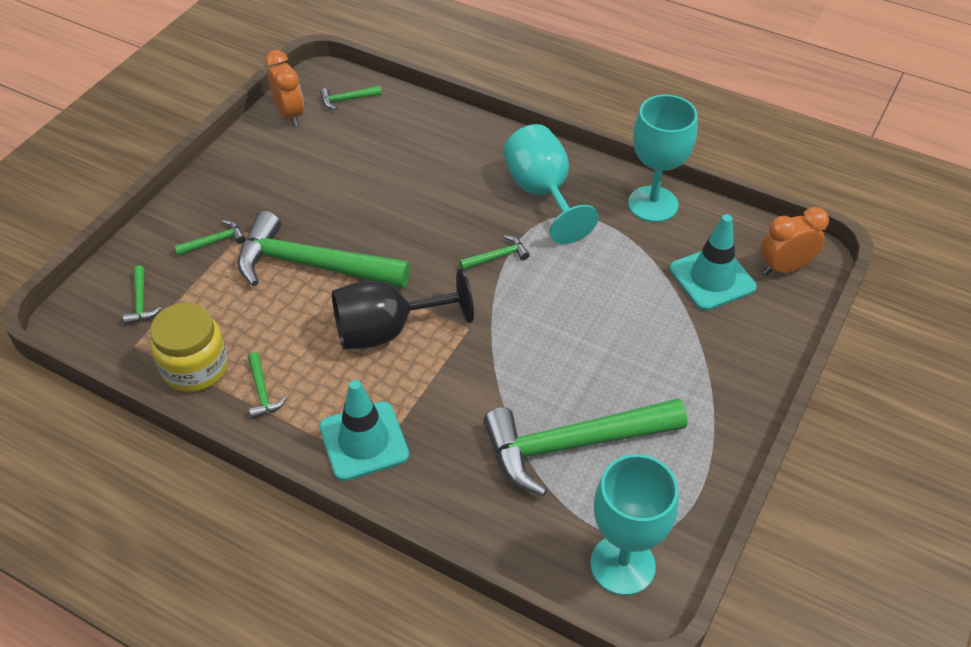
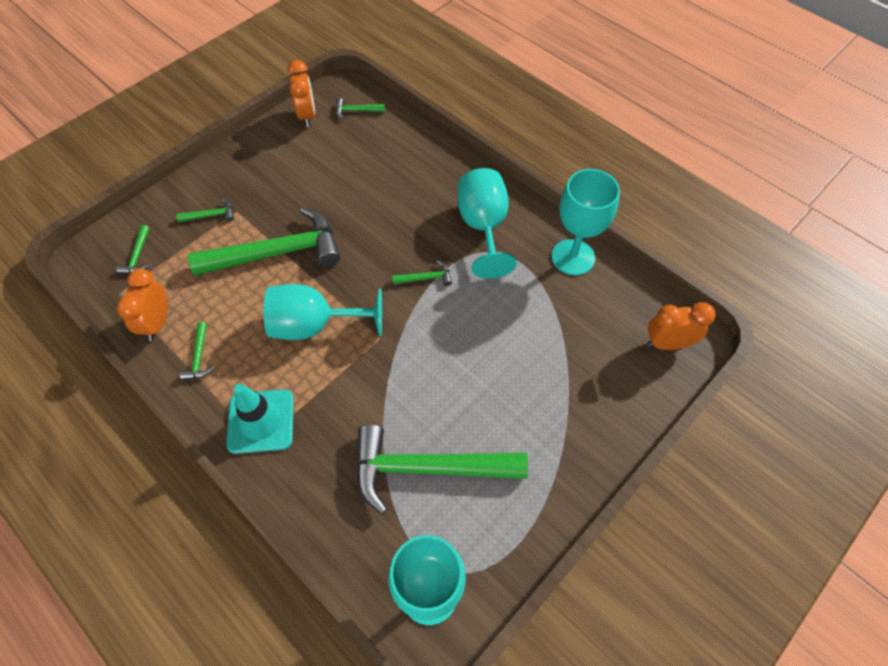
camera: 15 degrees right, 10 degrees up
(195, 367) = (157, 323): yellow jar -> orange clock
(312, 265) = (277, 253): green hammer -> green hammer turned 135 degrees clockwise
(387, 331) = (314, 325): black goblet -> turquoise goblet
(712, 278) = (600, 339): turquoise traffic cone -> none

